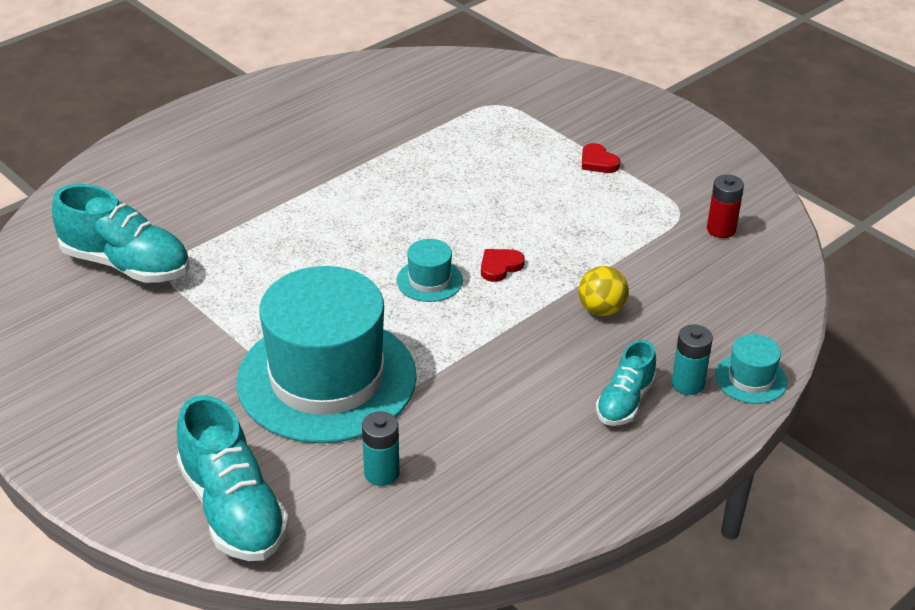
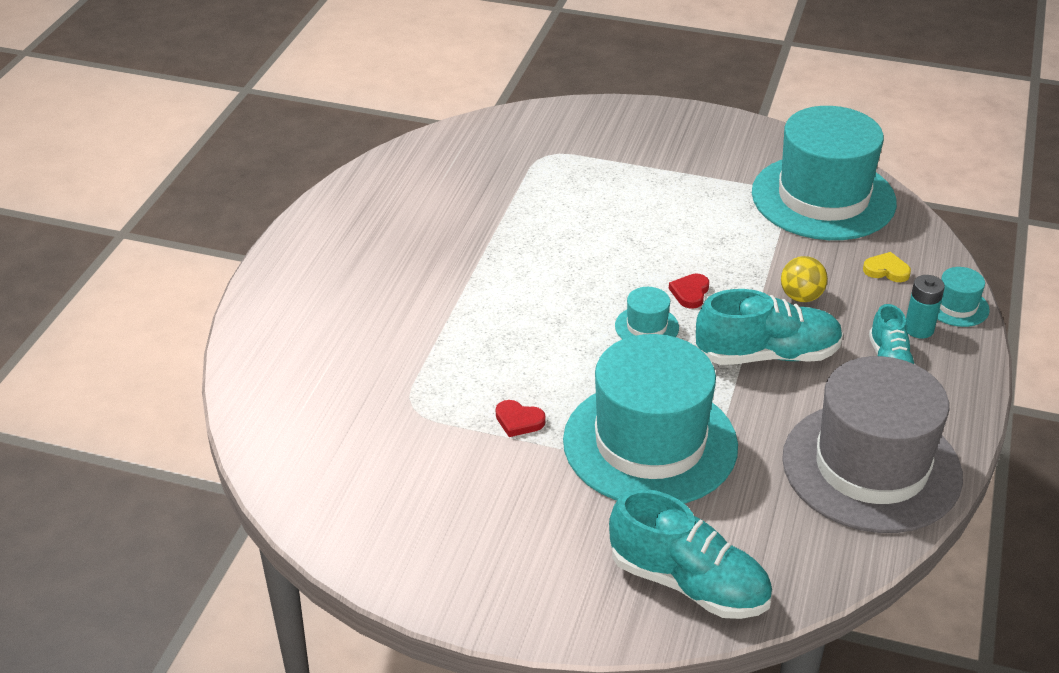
camera: 30 degrees left, 0 degrees up
(126, 264) = (370, 419): turquoise shoe -> turquoise shoe (767, 355)
(381, 473) = (772, 499): turquoise battery -> none
(503, 486) = (871, 467): none -> grey hat
(598, 162) = (677, 176): red heart -> red heart (518, 421)
(713, 318) = (886, 270): none -> yellow heart
(721, 229) = (823, 198): red battery -> turquoise hat

